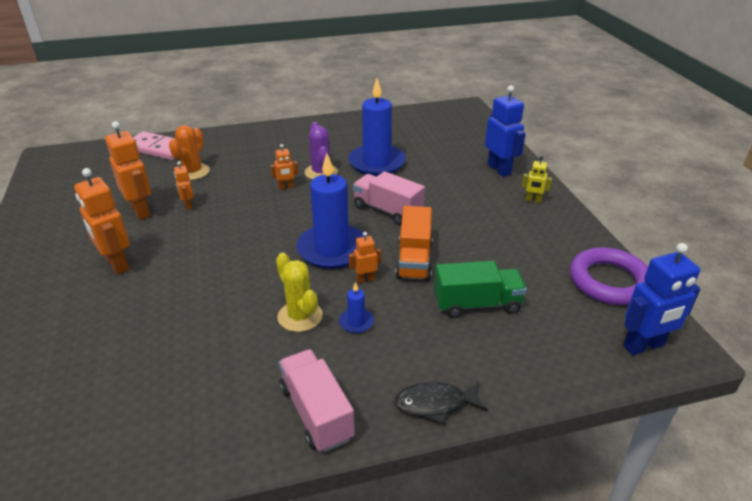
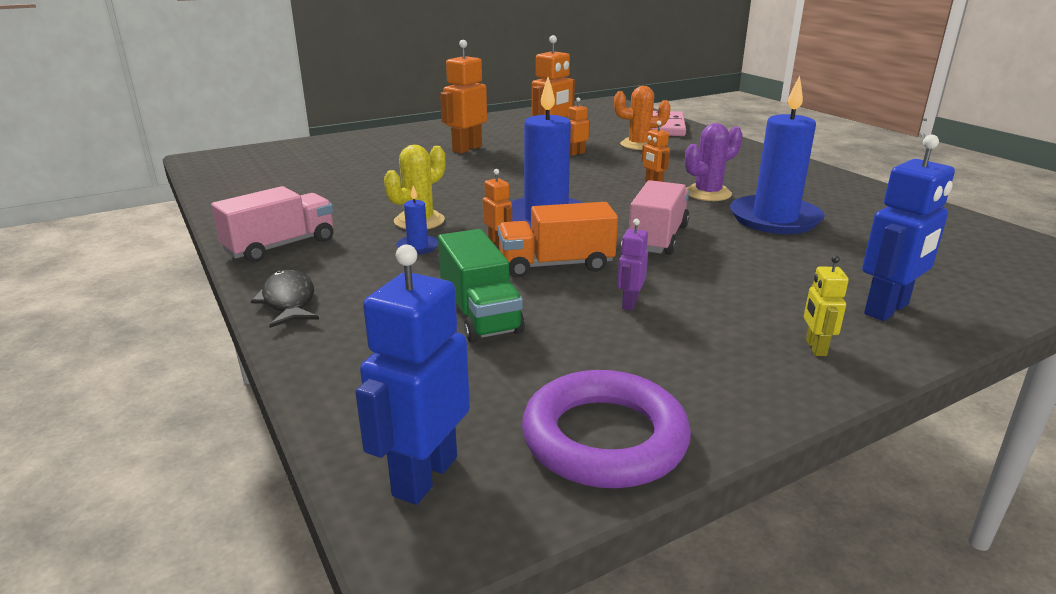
camera: 75 degrees right, 10 degrees down
(476, 243) = (629, 303): none -> purple robot
(644, 346) = (424, 476): blue robot -> blue robot turned 60 degrees clockwise

